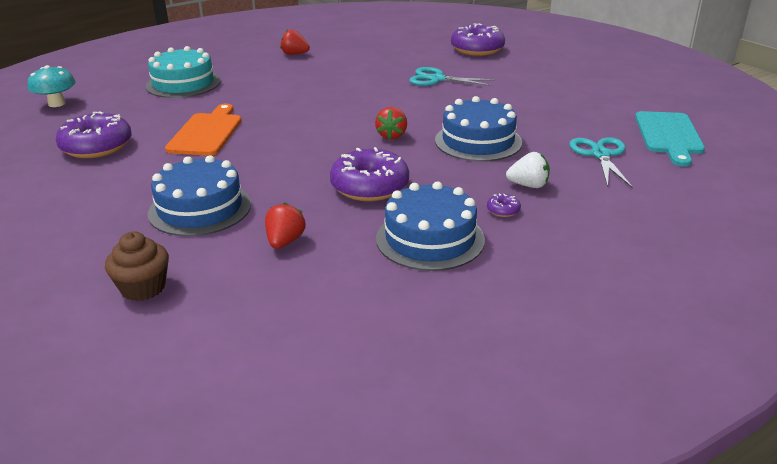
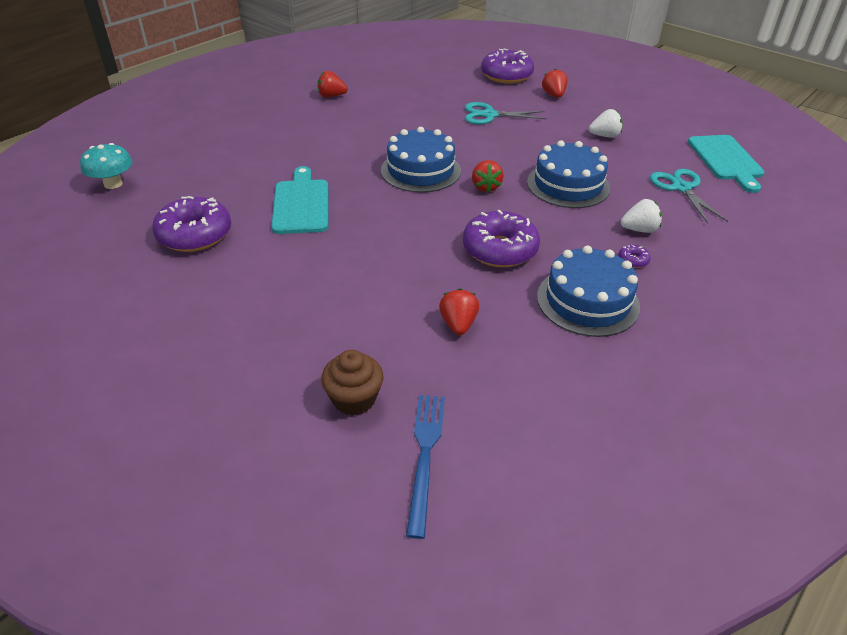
camera: 15 degrees left, 10 degrees up
(175, 342) = (425, 455): none -> blue fork
(183, 83) = (237, 144): turquoise cake -> none
(200, 208) = (352, 297): blue cake -> blue cake (420, 170)
(206, 133) = (301, 204): orange cutting board -> turquoise cutting board
(515, 68) = (553, 95): none -> red strawberry
(546, 104) = (604, 136): none -> white strawberry

